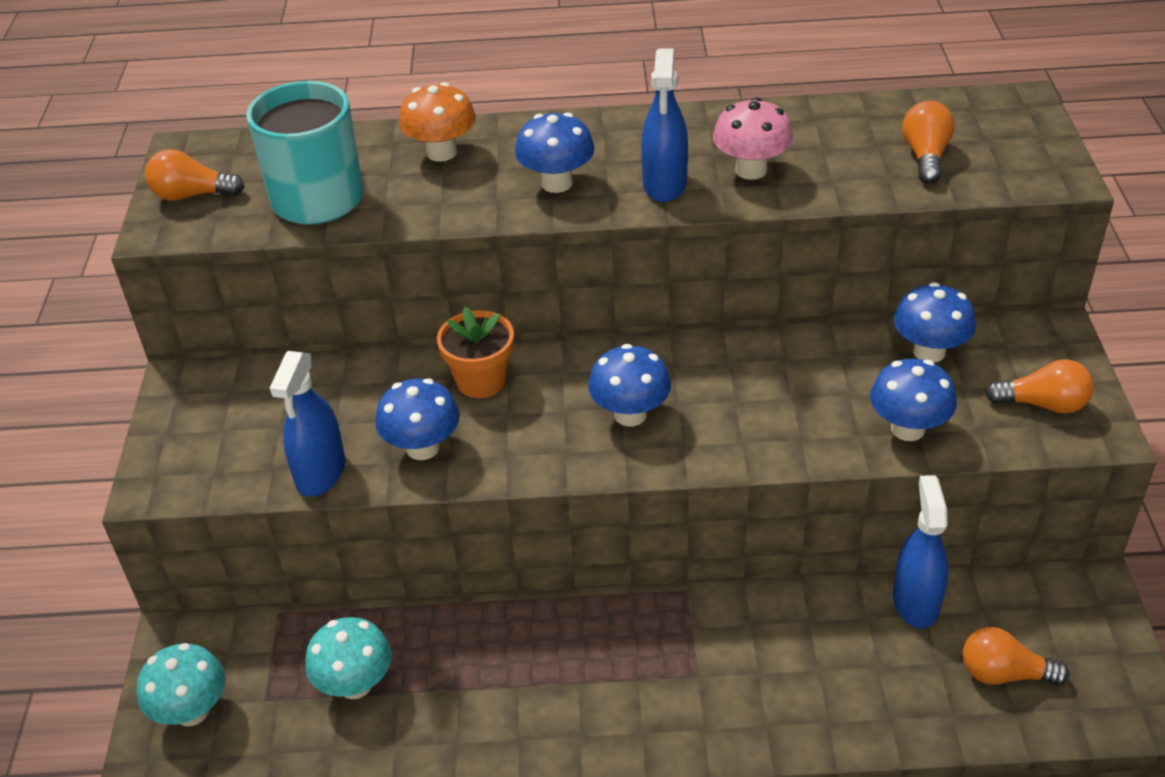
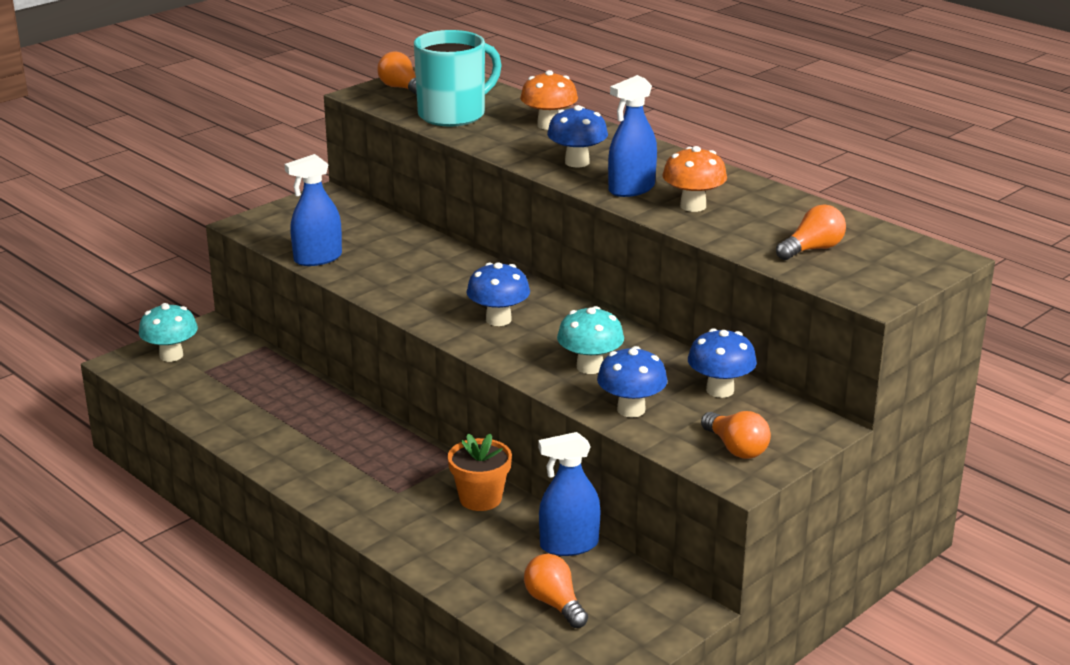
camera: 45 degrees right, 15 degrees down
(355, 684) = (247, 390): turquoise mushroom -> turquoise mushroom (590, 367)
(423, 448) = (377, 275): blue mushroom -> none
(481, 380) = (455, 267): orange flower pot -> orange flower pot (480, 498)
(751, 170) = (693, 206): pink mushroom -> orange mushroom
(915, 602) = (569, 545): blue spray bottle -> blue spray bottle turned 150 degrees counterclockwise

